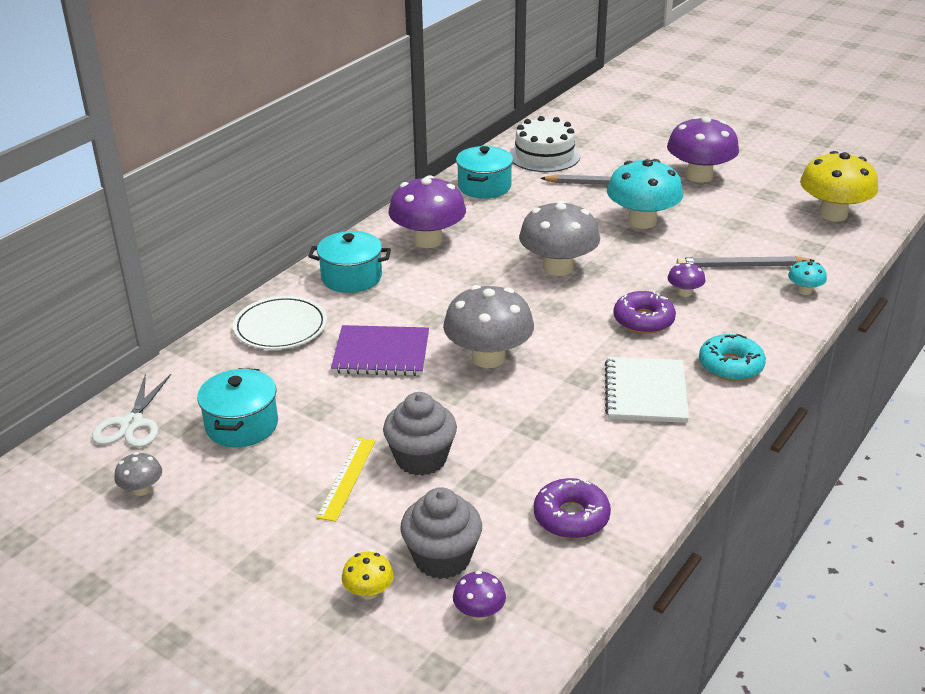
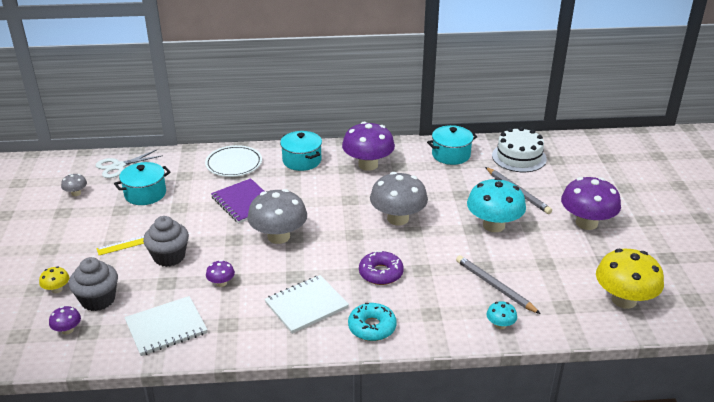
camera: 50 degrees right, 0 degrees up
(571, 517) = (166, 327): purple donut -> white notebook
(684, 293) = (431, 276): purple mushroom -> purple mushroom (221, 283)

